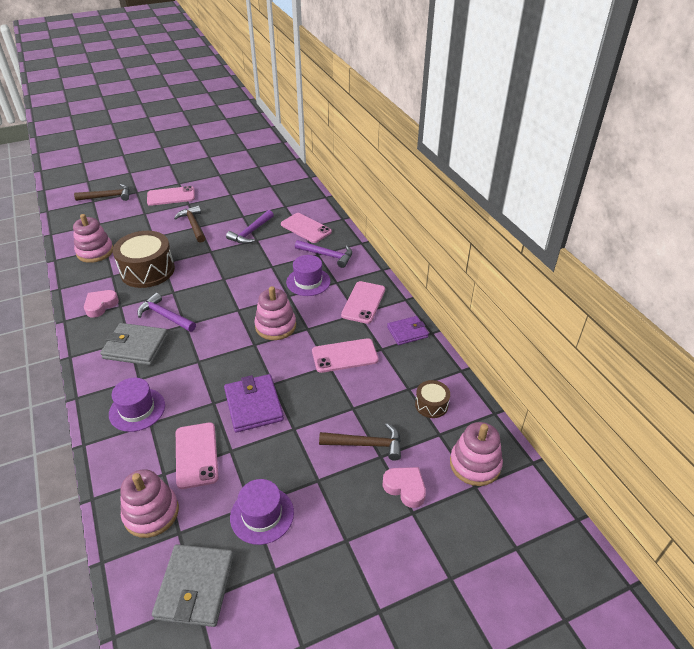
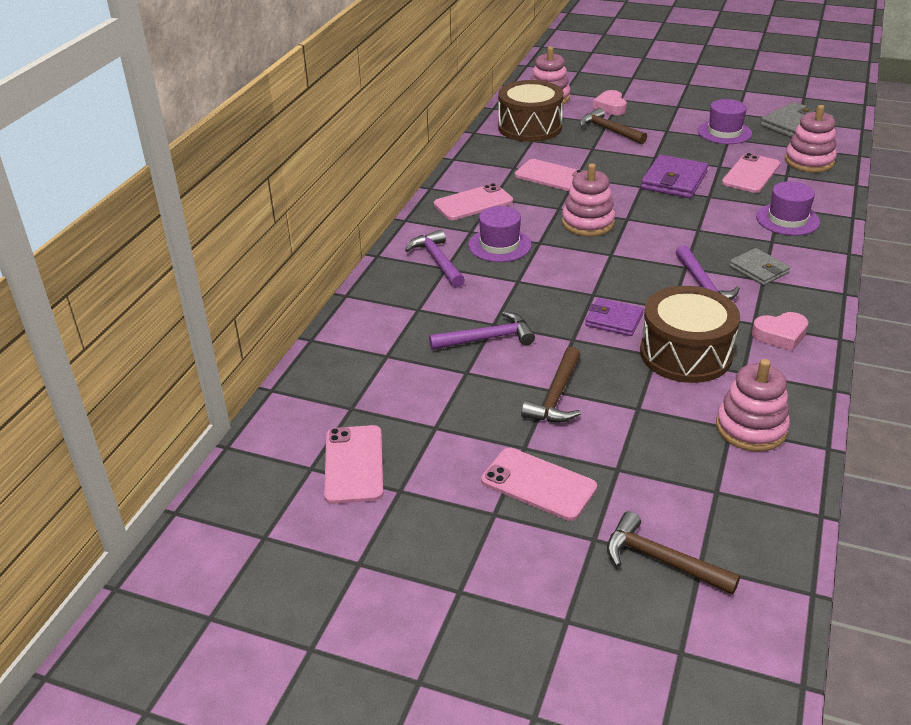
camera: 135 degrees left, 5 degrees down
(136, 347) = (758, 270): grey wallet -> grey wallet, size x0.65
(306, 228) = (410, 306): pink phone -> pink phone (354, 464)
(407, 332) = (472, 167): purple wallet -> purple wallet (614, 320)
(431, 405) = (530, 127): brown drum -> brown drum, size x2.01

